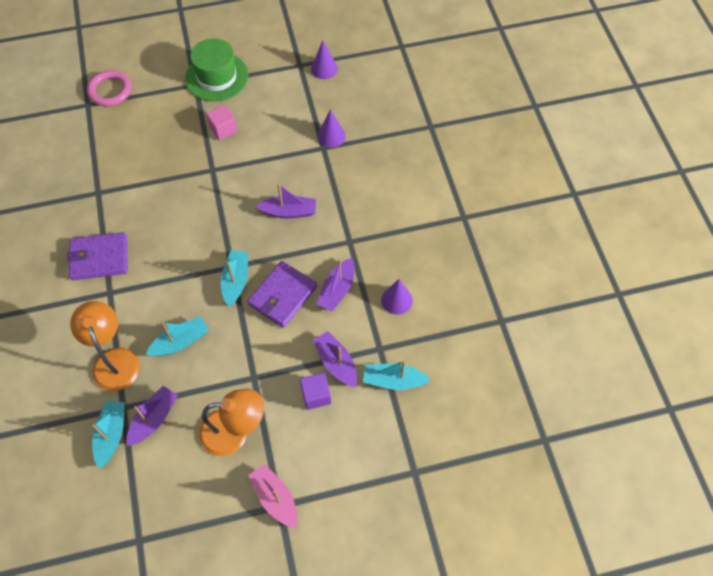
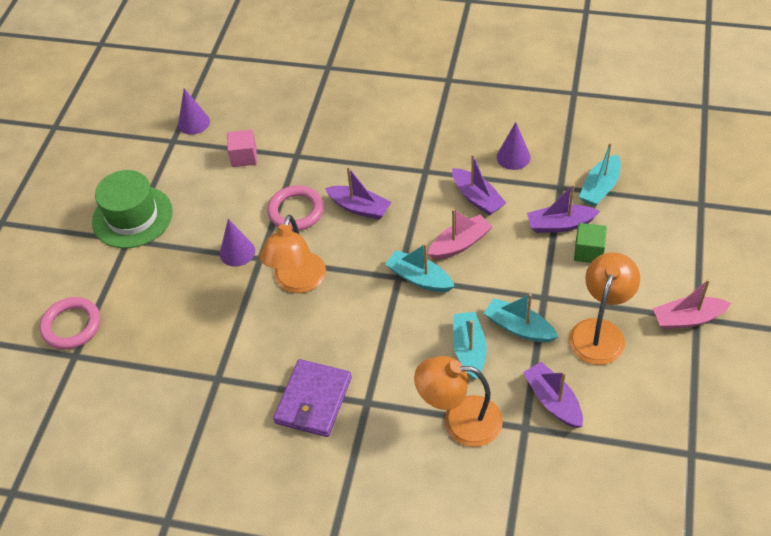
camera: 60 degrees left, 10 degrees down
(111, 435) = (555, 447): turquoise boat -> turquoise boat (519, 327)
(199, 203) = (297, 282): none -> orange lamp
(223, 129) = (211, 232): pink cube -> pink cube (244, 157)
(266, 172) = (296, 211): none -> pink ring
(282, 296) = (460, 244): purple wallet -> pink boat
(289, 212) = (359, 208): purple boat -> purple boat turned 90 degrees clockwise
(316, 395) = (588, 252): purple cube -> green cube
(331, 136) = (286, 144): purple cone -> purple cone (237, 252)

